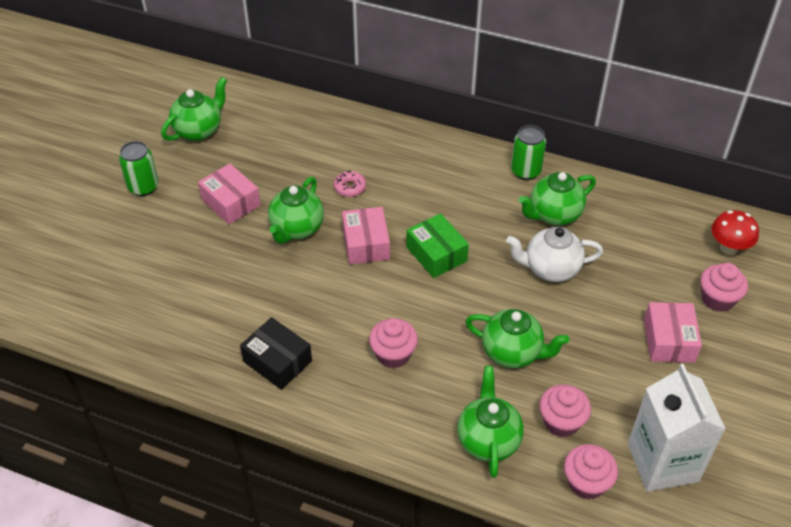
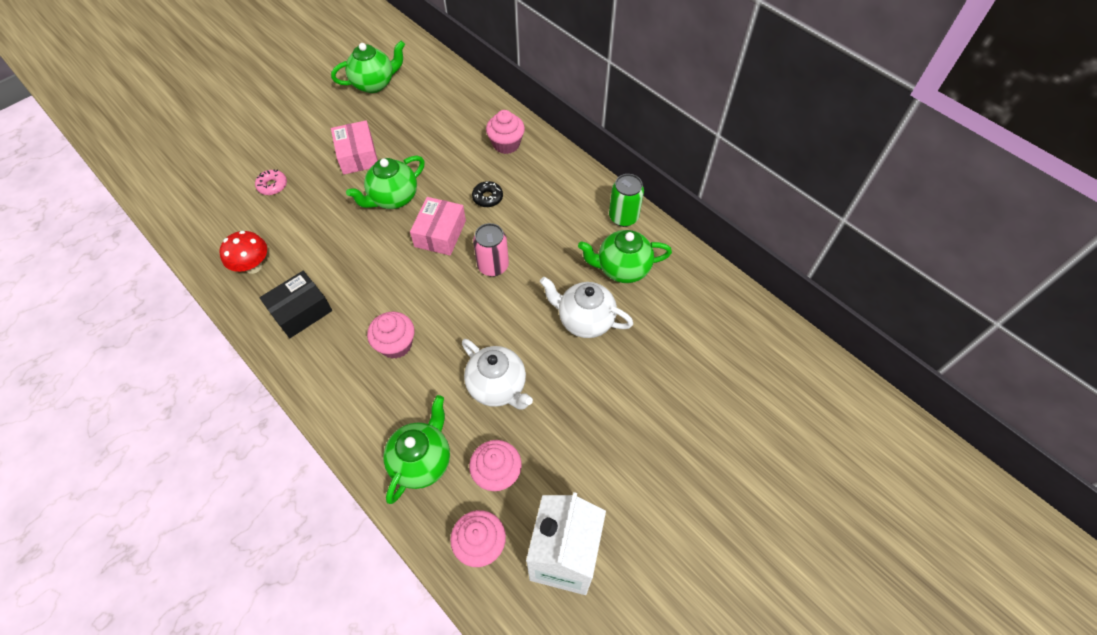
camera: 25 degrees right, 10 degrees up
(143, 187) = (301, 118): green can -> none
(277, 361) = (300, 311): black box -> black box turned 75 degrees clockwise
(350, 187) = (461, 177): pink donut -> pink donut (272, 185)
(389, 197) = (487, 197): none -> black donut
(436, 254) = (493, 266): green box -> pink can
(512, 353) = (498, 387): green teapot -> white teapot
(669, 340) = (650, 437): pink box -> none
(717, 299) = (726, 415): pink cupcake -> pink cupcake (506, 144)
(728, 248) = (771, 367): red mushroom -> red mushroom (253, 266)

